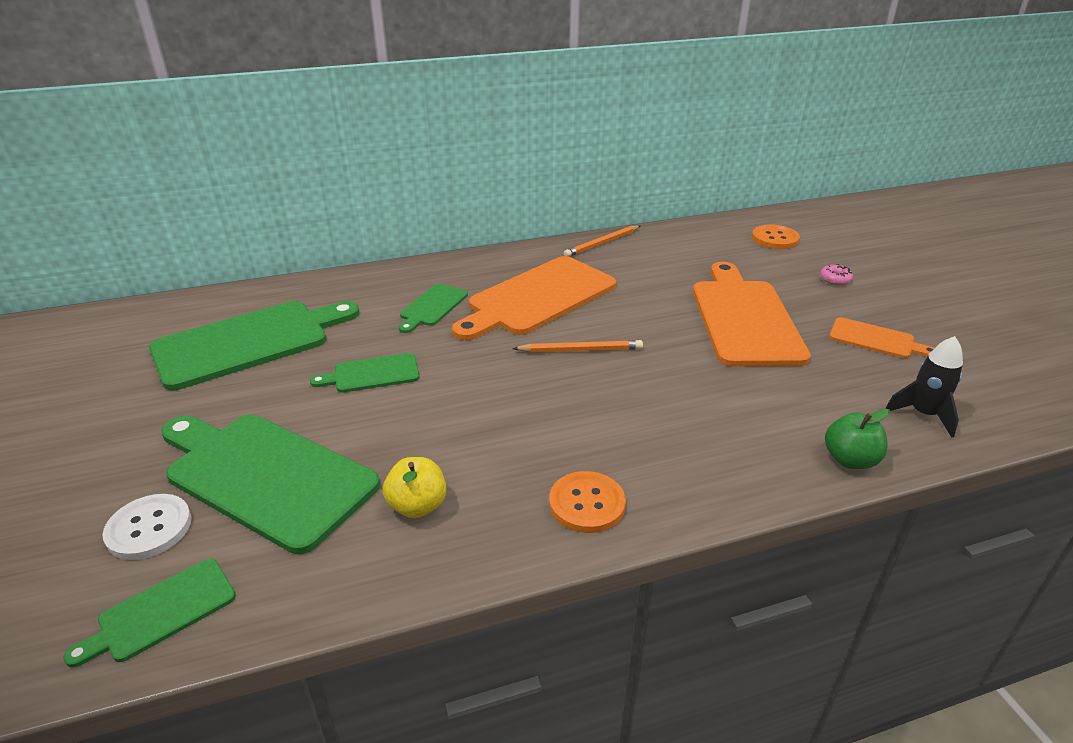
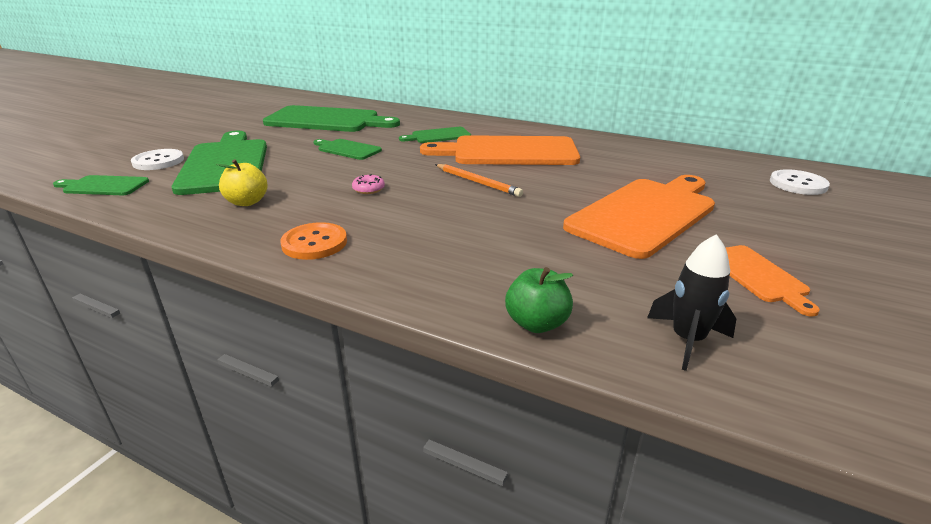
camera: 45 degrees right, 5 degrees down
(602, 243) = (619, 142): orange pencil -> none
(775, 239) = (798, 184): orange button -> white button
(835, 279) = (807, 226): pink donut -> pink donut (368, 189)

